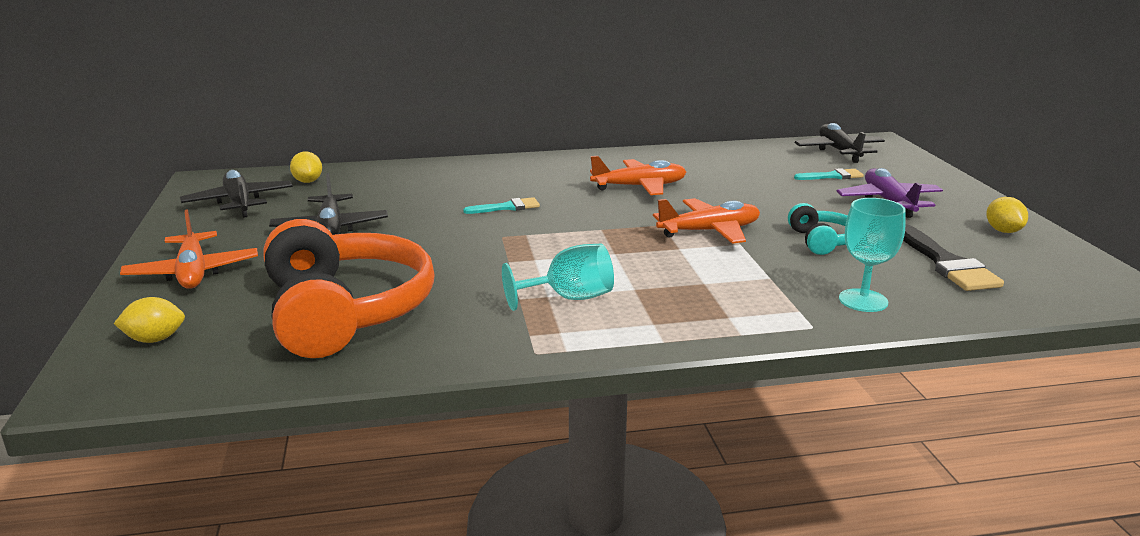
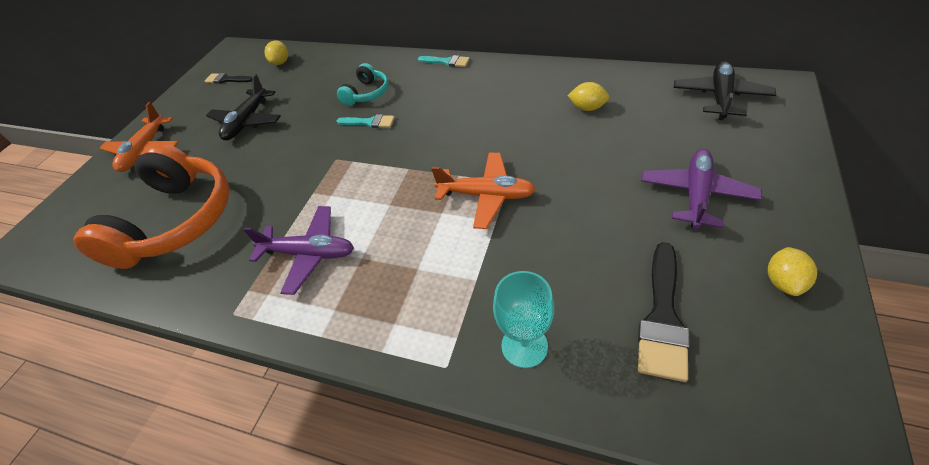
camera: 35 degrees right, 25 degrees up
(155, 339) = (75, 215): yellow lemon -> yellow lemon (587, 108)
(239, 203) = (226, 79): black plane -> black brush
(569, 298) = (309, 254): turquoise goblet -> purple plane
(639, 187) = (487, 116): orange plane -> none
(822, 241) = (570, 240): turquoise headphones -> turquoise headphones (367, 93)
(832, 176) = (675, 138): turquoise brush -> turquoise brush (447, 62)

